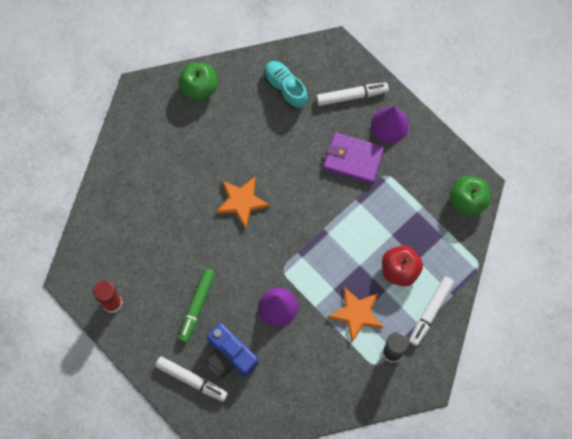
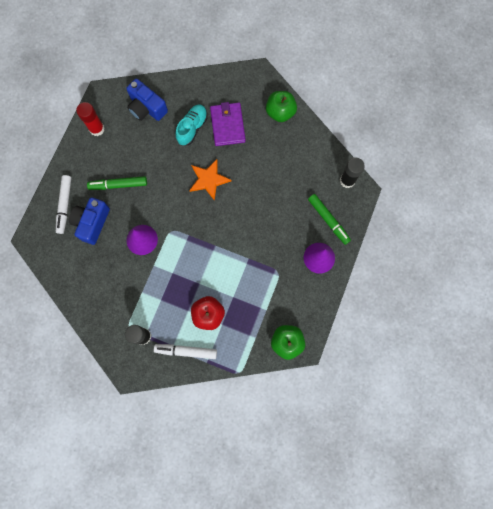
camera: 65 degrees right, 5 degrees up
(115, 233) = (146, 108): none -> blue camera
(285, 88) = (310, 170): turquoise shoe -> turquoise shoe (192, 128)
(316, 55) = (347, 180): none -> black glue stick
(352, 96) = (328, 220): white marker -> green marker
(353, 159) = (278, 243): purple wallet -> purple wallet (227, 125)
(356, 314) = (161, 297): orange star -> none

